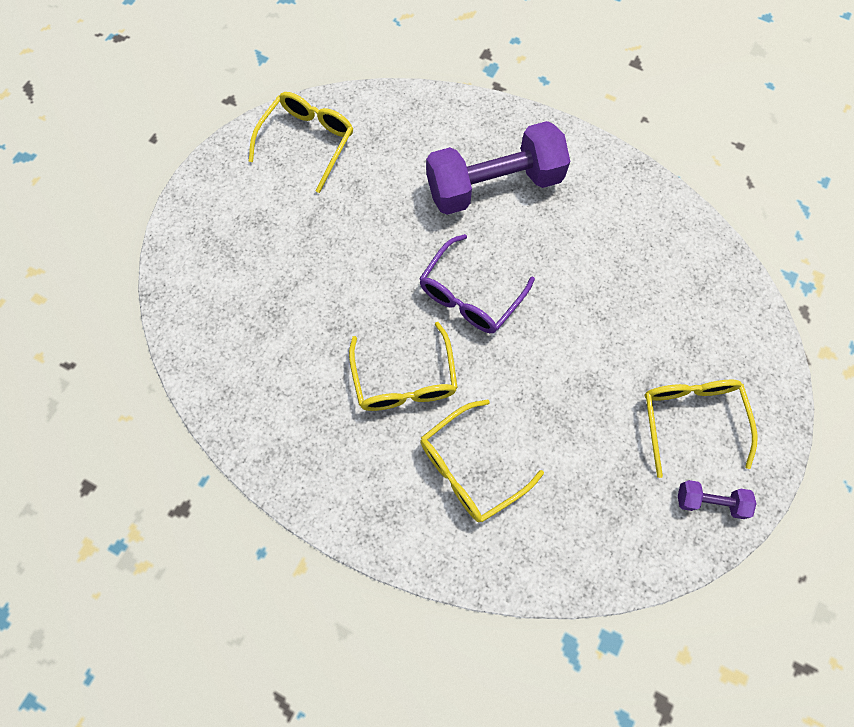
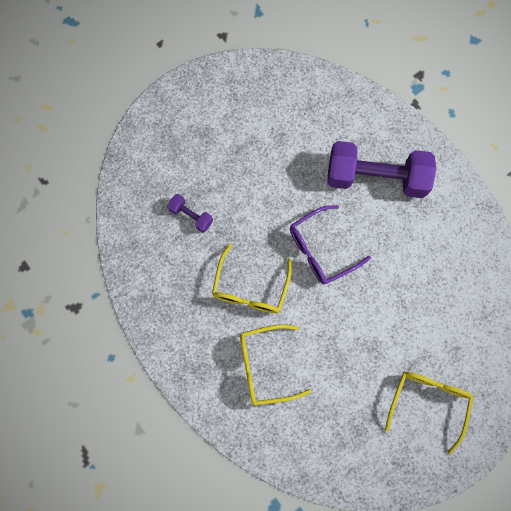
camera: 25 degrees right, 5 degrees up
(308, 141) = (262, 90): yellow glasses -> none
(710, 501) = (412, 462): purple dumbbell -> purple dumbbell (191, 216)

